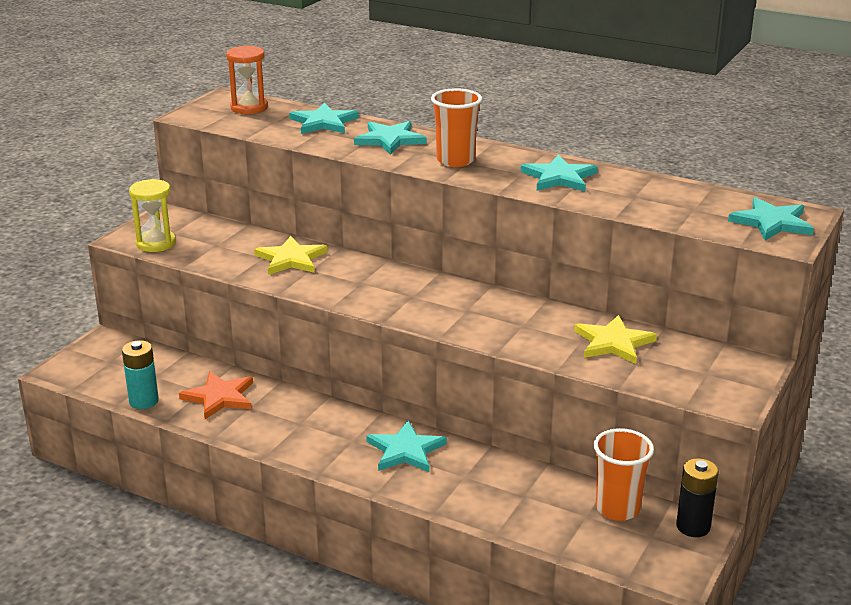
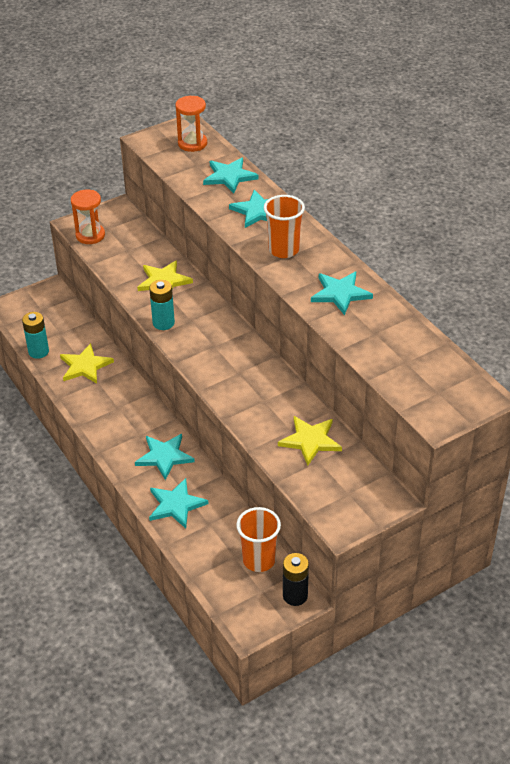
camera: 30 degrees right, 15 degrees up
(156, 243) = (90, 235): yellow hourglass -> orange hourglass
(219, 397) = (85, 366): orange star -> yellow star
(330, 293) = (163, 323): none -> turquoise battery
(772, 222) = (448, 397): turquoise star -> turquoise star (176, 505)

